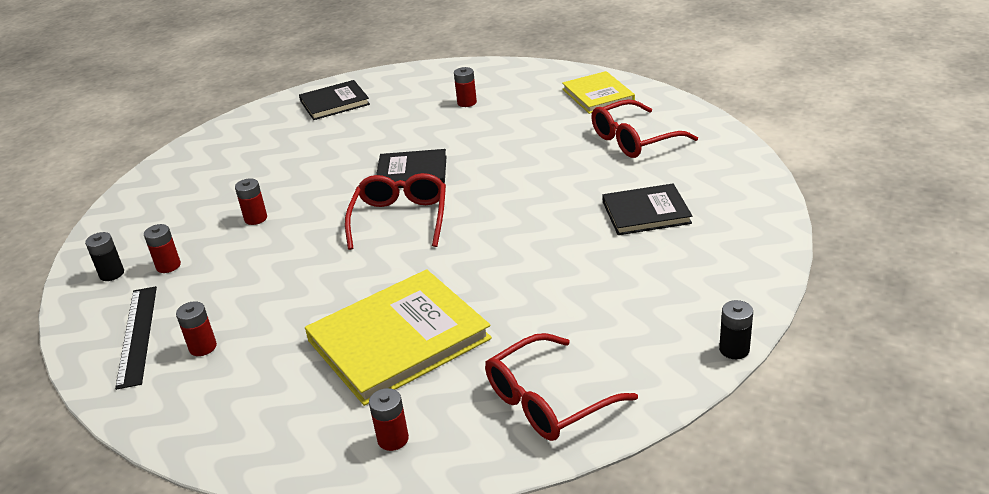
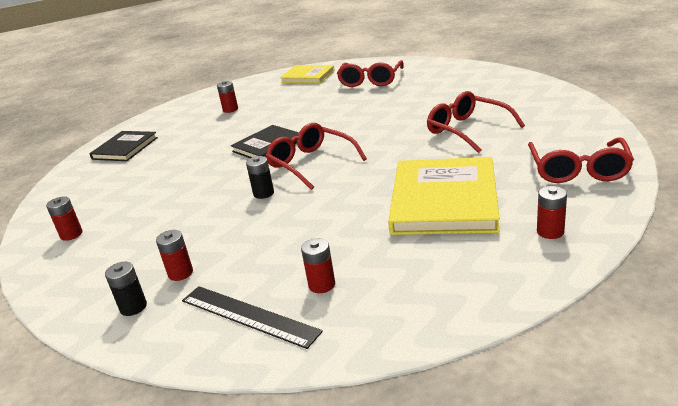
camera: 45 degrees left, 5 degrees down
(256, 218) = (198, 216): red battery -> red battery (71, 234)
(573, 275) = (467, 130): none -> red glasses
(646, 212) = (443, 96): black book -> none
(734, 349) = (599, 111): black battery -> black battery (263, 193)

